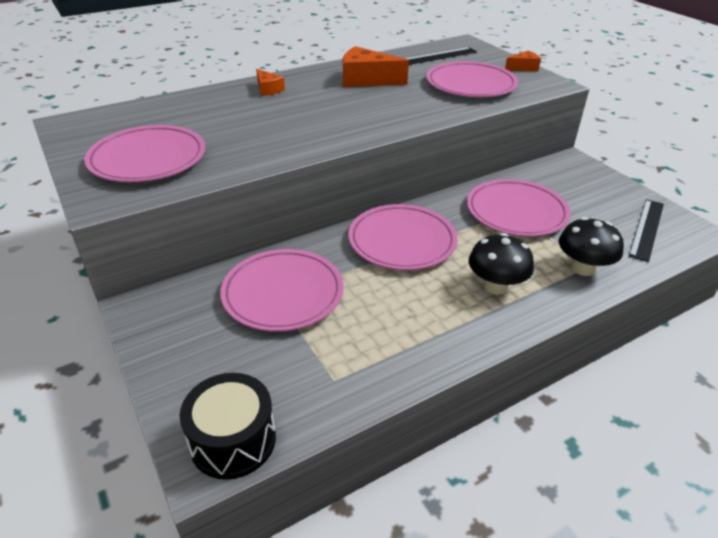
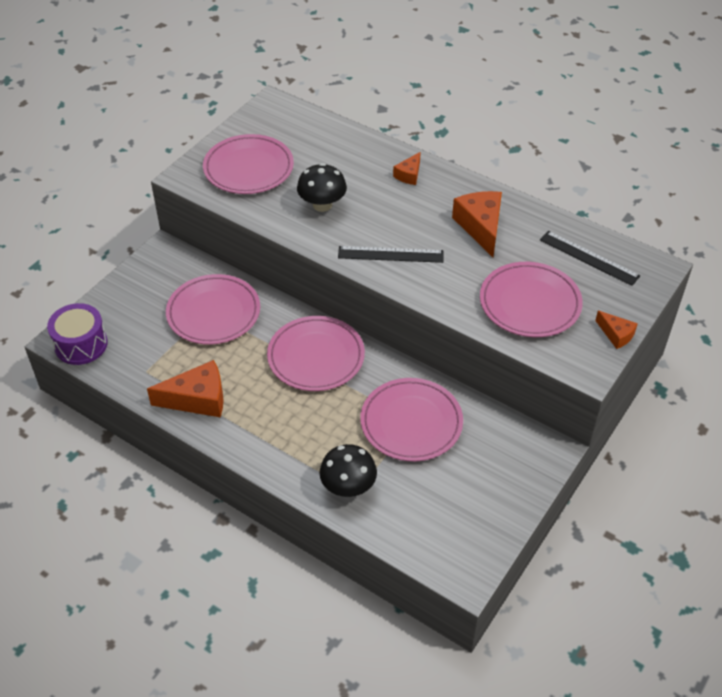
camera: 65 degrees right, 10 degrees up
(233, 440) = (81, 344): black drum -> purple drum
(411, 343) = (198, 399): none -> orange cheese
(496, 286) = (289, 432): black mushroom -> black mushroom (322, 205)
(647, 229) = (446, 530): black ruler -> black ruler (390, 254)

